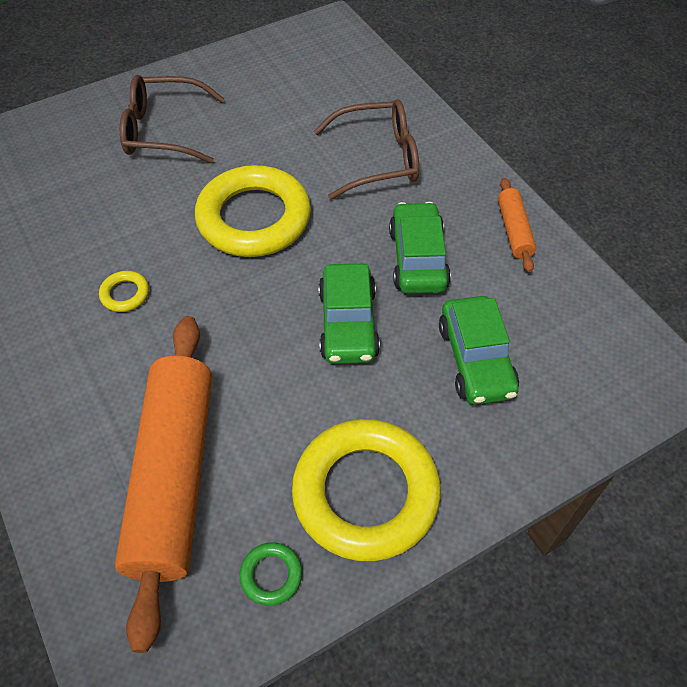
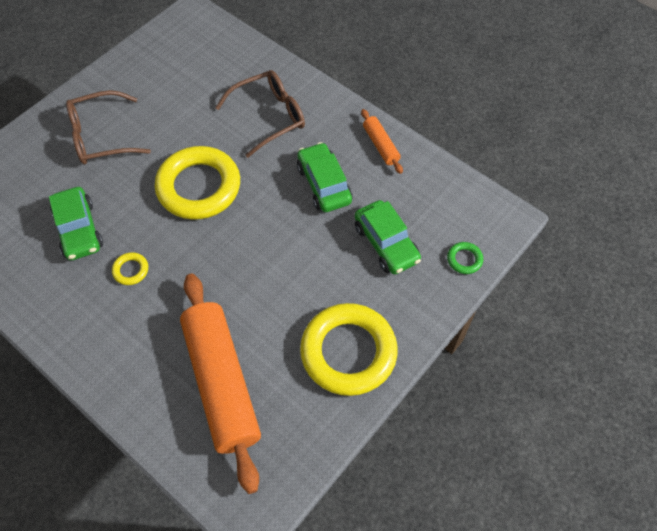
camera: 20 degrees left, 5 degrees up
(271, 575) = (310, 421): green ring -> green ring (464, 259)
(348, 323) = (295, 244): green car -> green car (79, 230)

